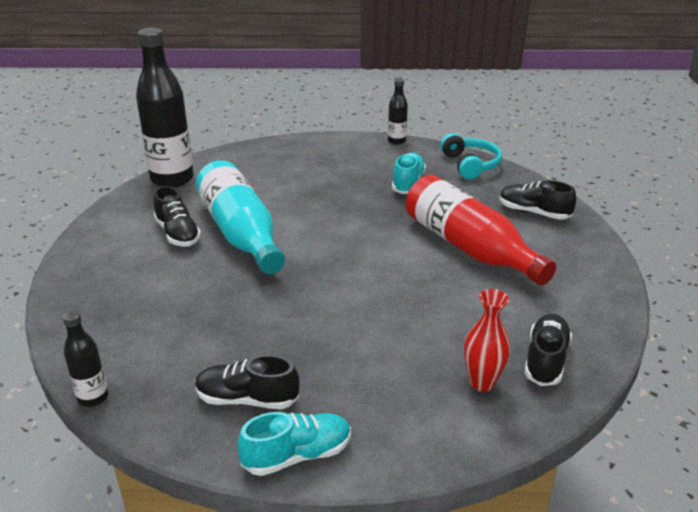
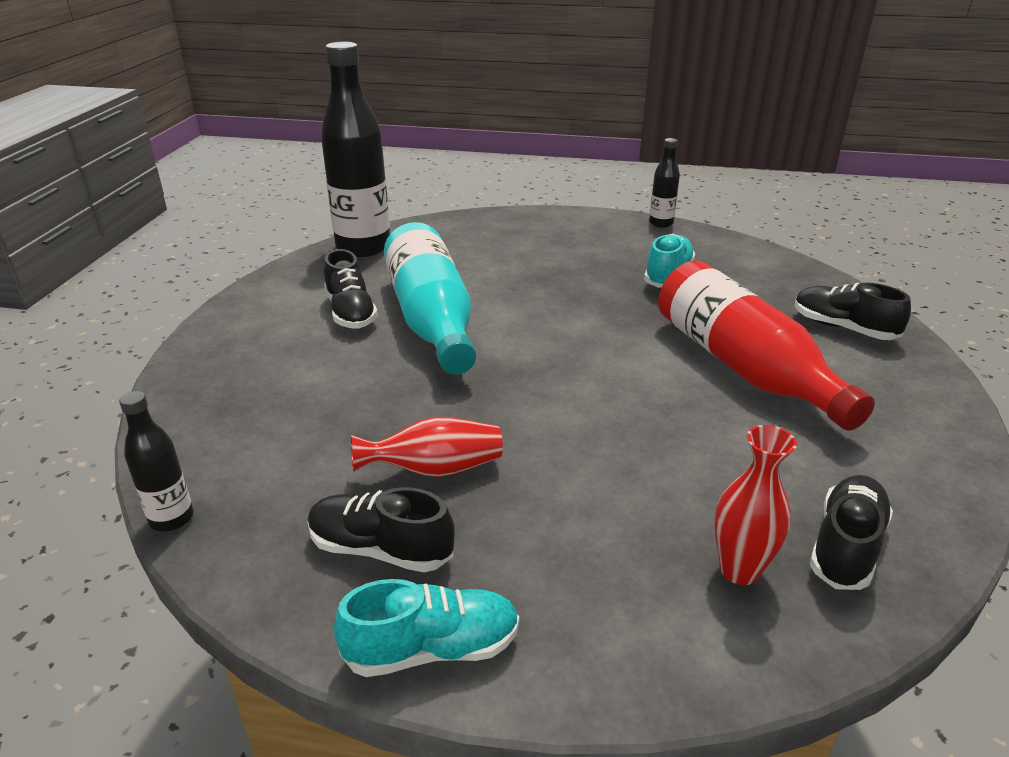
camera: 10 degrees right, 0 degrees up
(270, 342) = (434, 469): none -> red vase
(470, 165) = (757, 259): turquoise headphones -> none

